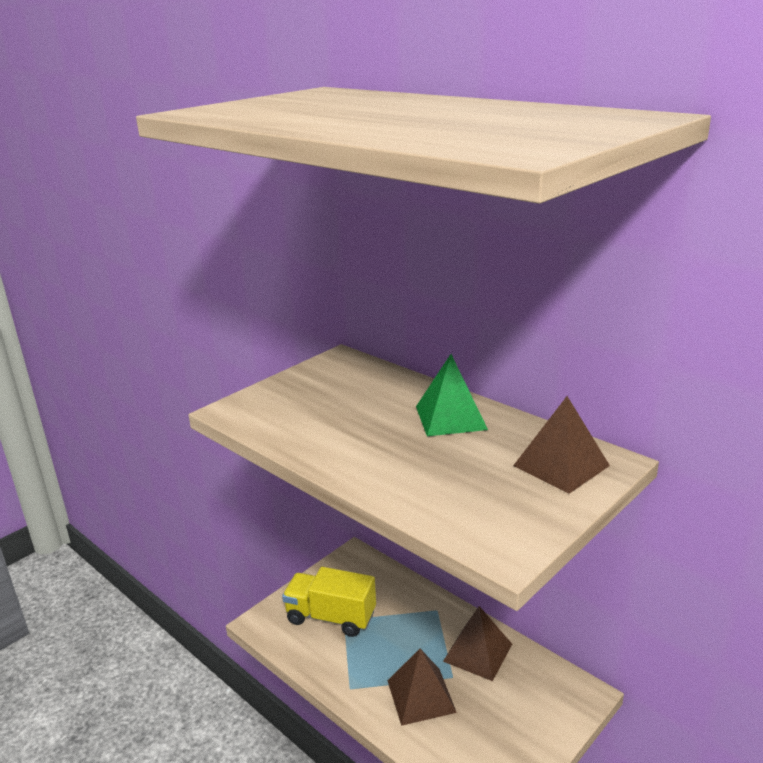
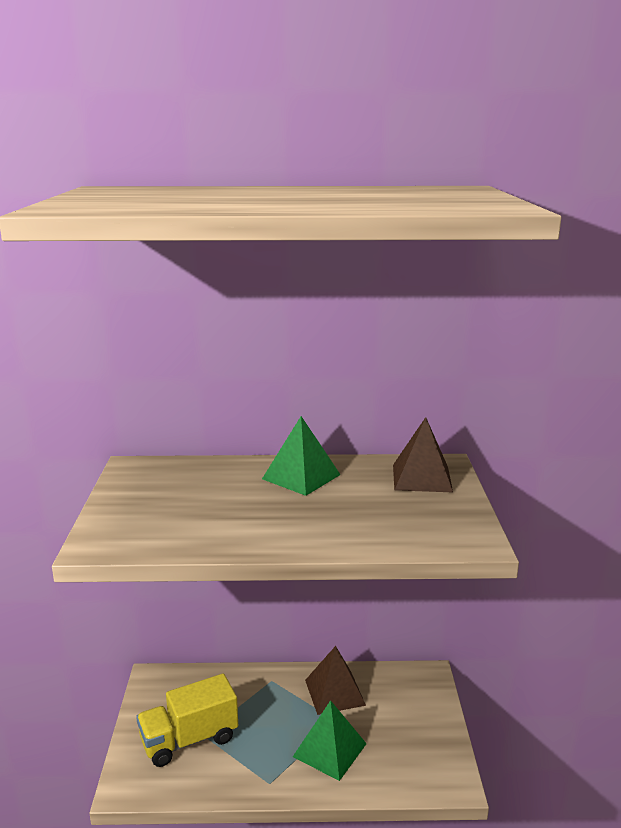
camera: 45 degrees left, 5 degrees down
(421, 696) = (329, 750): brown pyramid -> green pyramid

